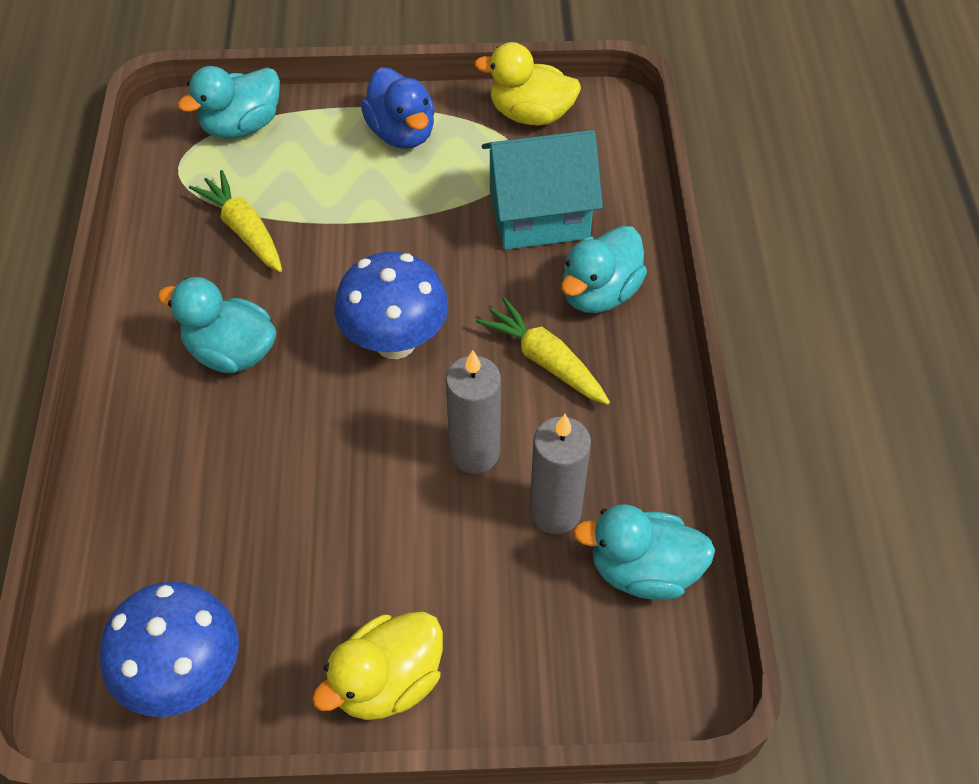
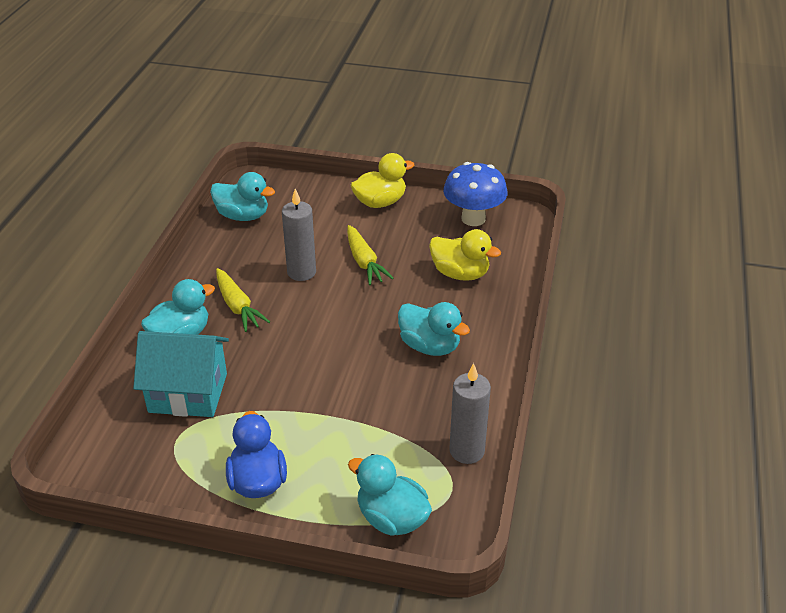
camera: 165 degrees left, 15 degrees down
(241, 126) = (391, 518): turquoise duck -> turquoise duck turned 120 degrees counterclockwise
(244, 230) = (407, 424): yellow carrot -> yellow carrot (364, 262)
(395, 342) = (324, 333): blue mushroom -> none
(530, 114) = (144, 476): yellow duck -> yellow duck (460, 274)
(555, 512) = (272, 242): grey candle -> grey candle (467, 451)

